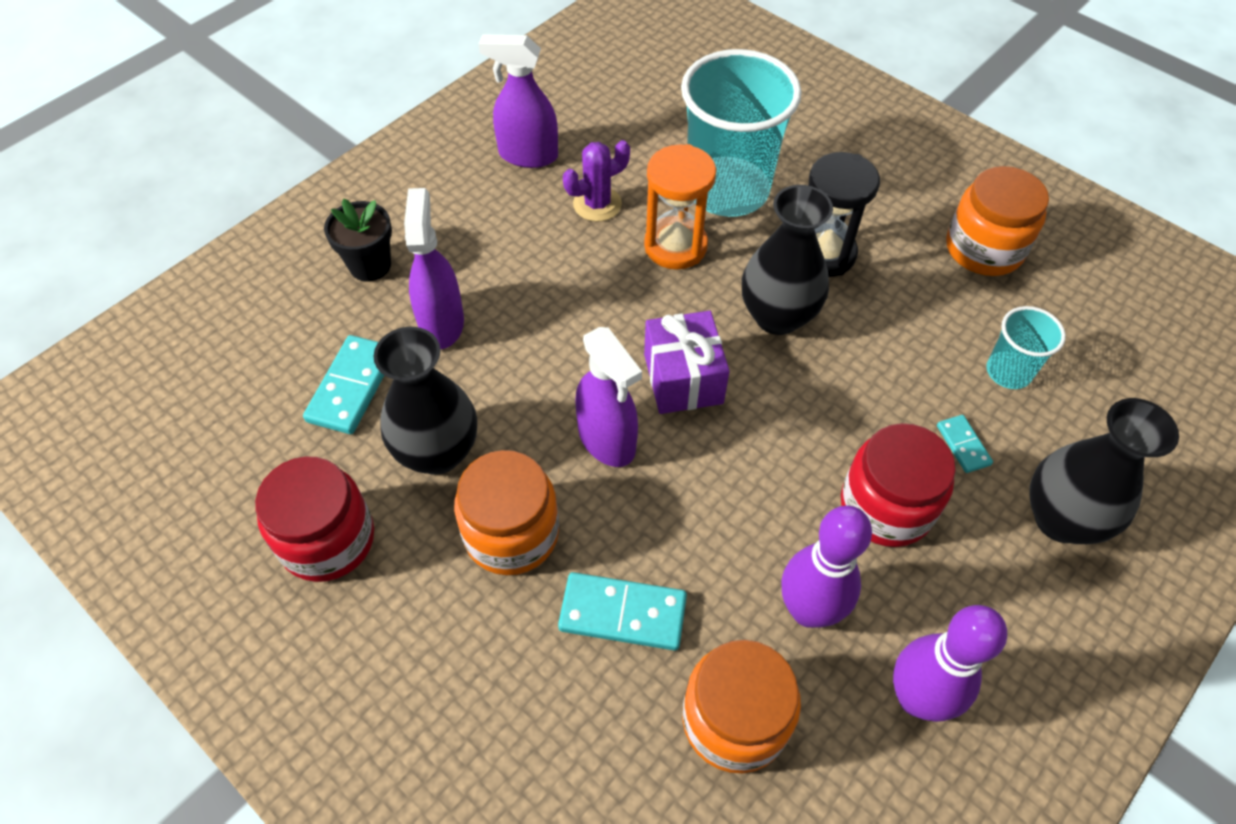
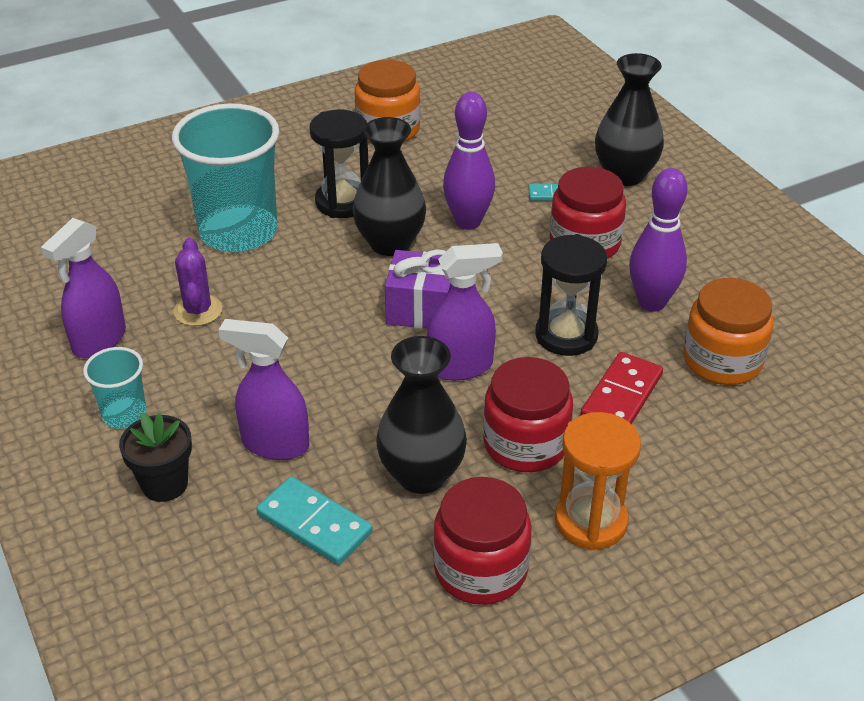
camera: 70 degrees left, 15 degrees down
(511, 533) = (525, 444): orange jar -> red jar
(623, 613) = (621, 396): turquoise domino -> red domino
(675, 246) = (281, 277): orange hourglass -> orange hourglass (591, 521)
(703, 529) = (566, 335): none -> black hourglass
(916, 698) = (730, 275): purple bowling pin -> purple bowling pin (468, 222)
(1008, 372) = (501, 156): turquoise cup -> turquoise cup (124, 414)

